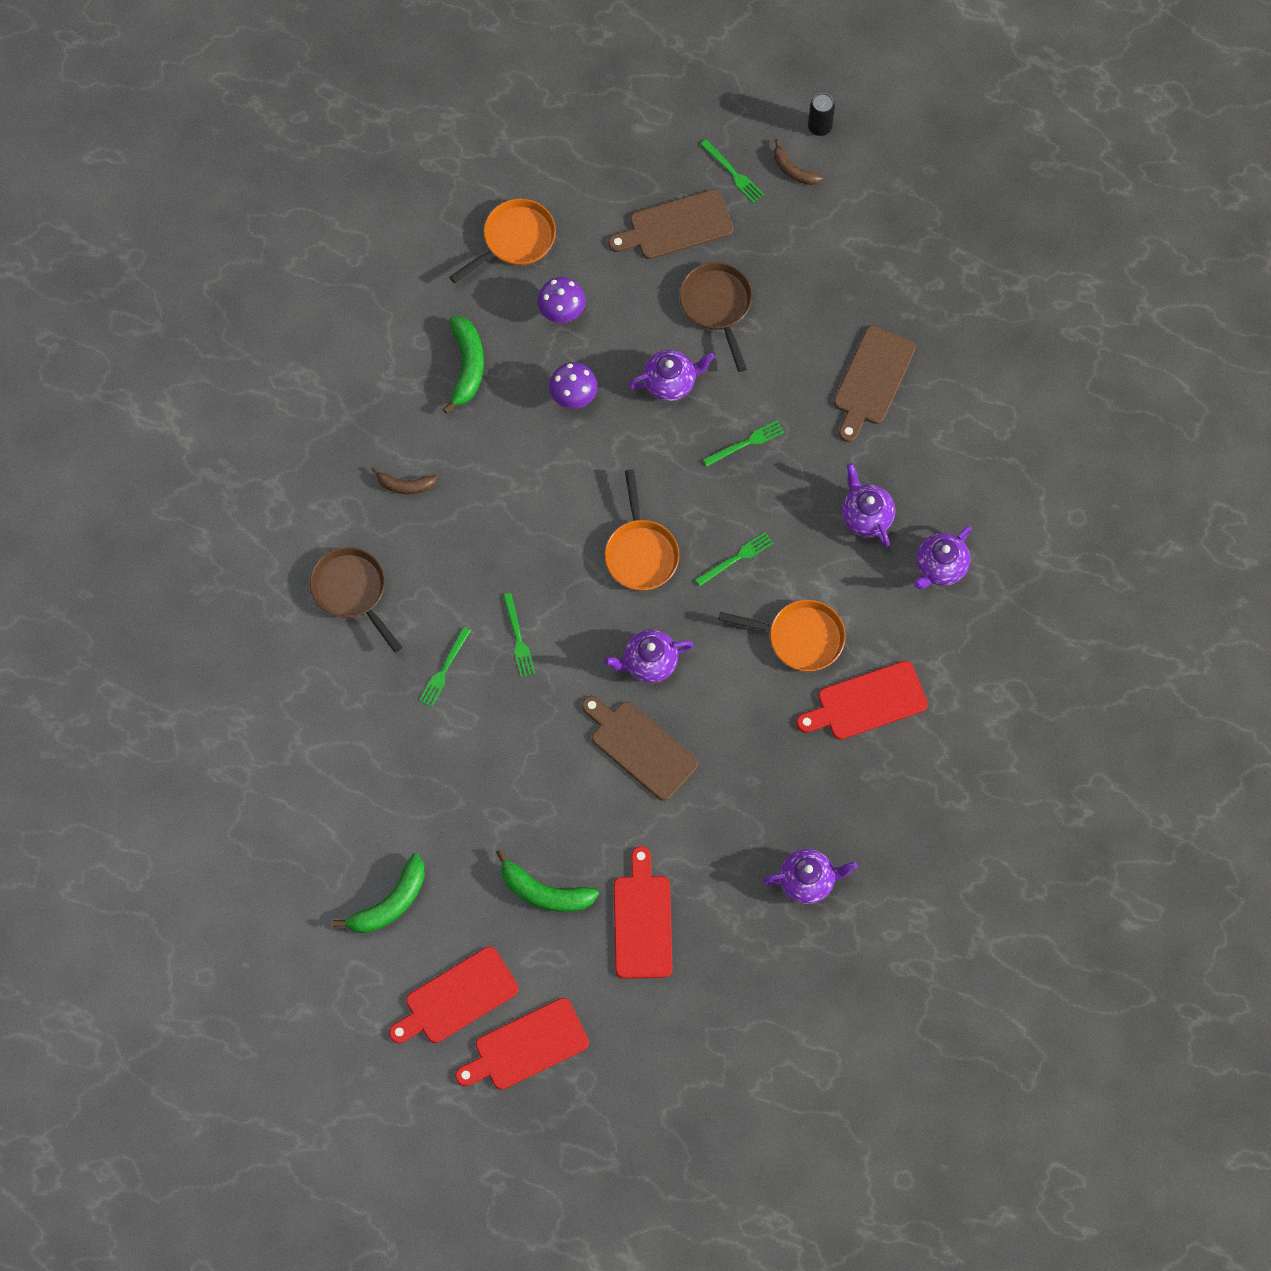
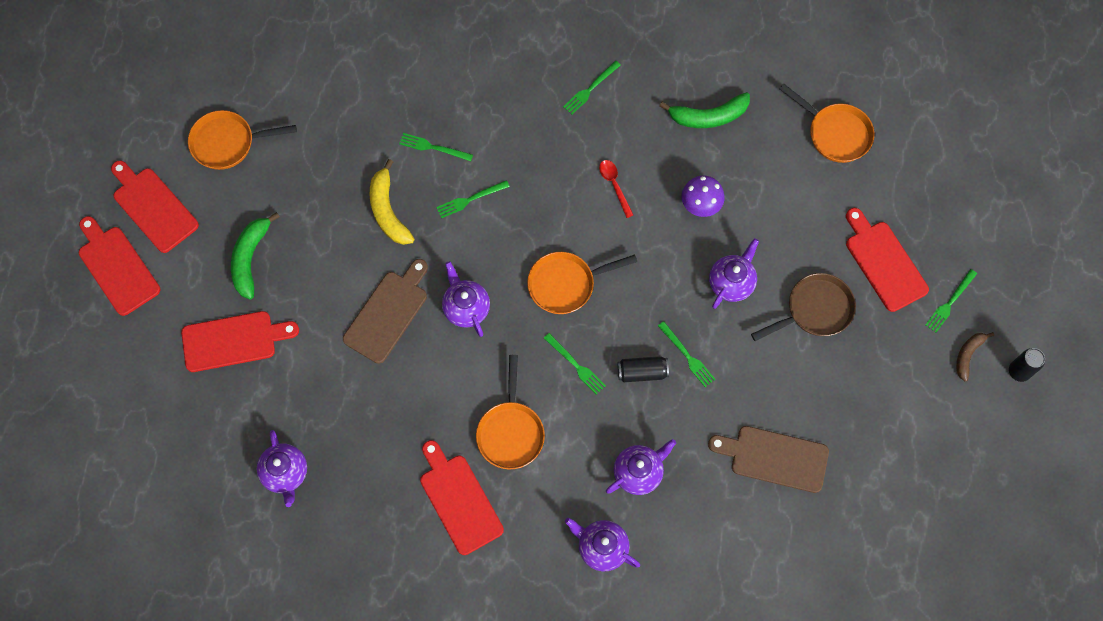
camera: 80 degrees right, 0 degrees up
(352, 591) = (489, 66): brown pan -> none
(390, 903) = (227, 143): green banana -> orange pan
(405, 485) = (590, 89): brown banana -> green fork
(514, 730) = (388, 211): none -> yellow banana
(531, 481) = (614, 185): none -> red spoon
(562, 311) = (778, 182): purple mushroom -> none
(670, 382) = (731, 282): purple teapot -> purple teapot turned 120 degrees counterclockwise
(676, 226) = (884, 262): brown cutting board -> red cutting board
(756, 492) = (642, 372): none -> black can

